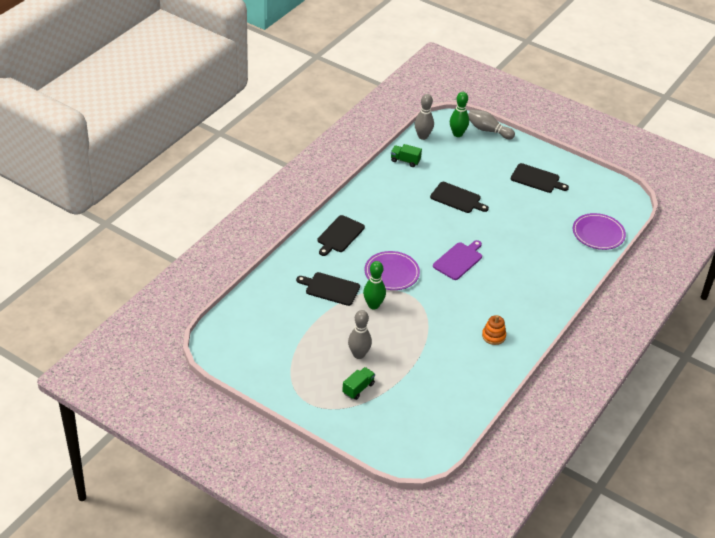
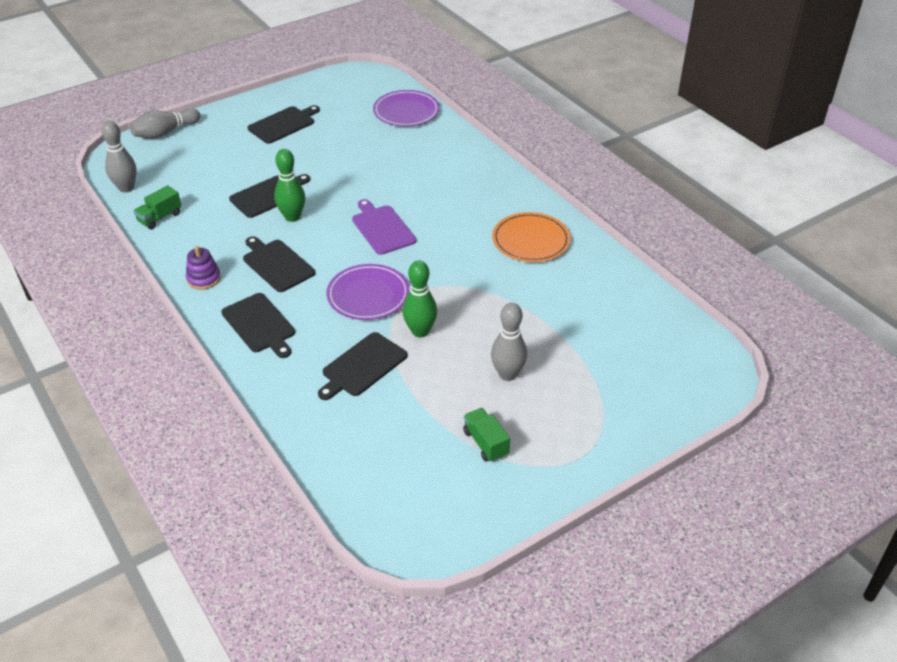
camera: 65 degrees left, 0 degrees up
(358, 388) = (572, 394): green truck -> green truck (485, 443)
(364, 199) = (203, 278): none -> purple stacking toy
(395, 224) = (277, 264): none -> black cutting board
(457, 134) = (149, 158): green bowling pin -> green bowling pin (292, 217)
(493, 336) = (531, 240): orange stacking toy -> orange plate

